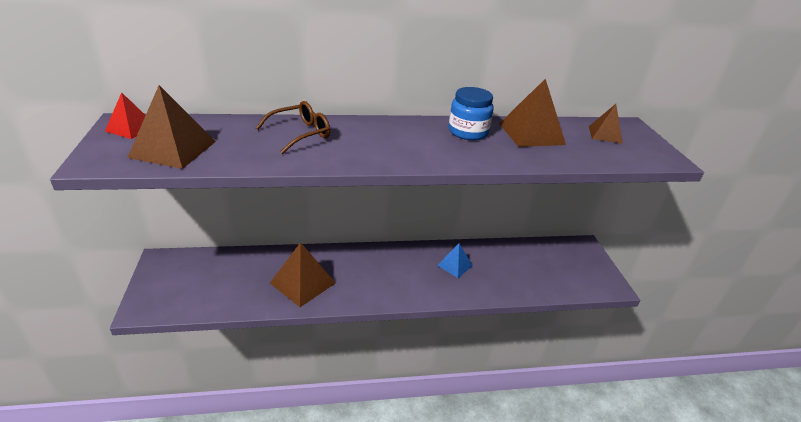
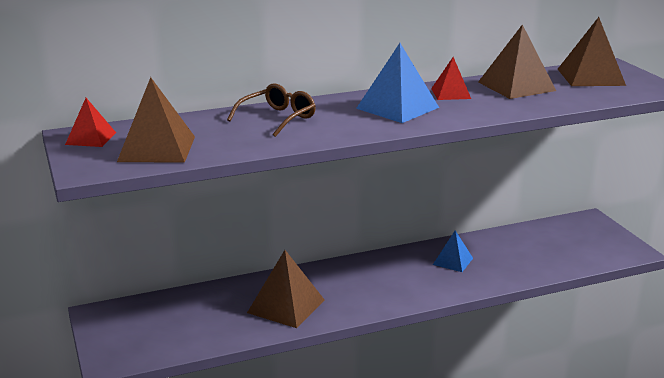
camera: 10 degrees left, 10 degrees down
(411, 140) = (397, 108): none -> blue pyramid
(468, 132) = (451, 93): blue jar -> red pyramid
(605, 134) = (591, 77): brown pyramid -> brown pyramid, size x1.68

